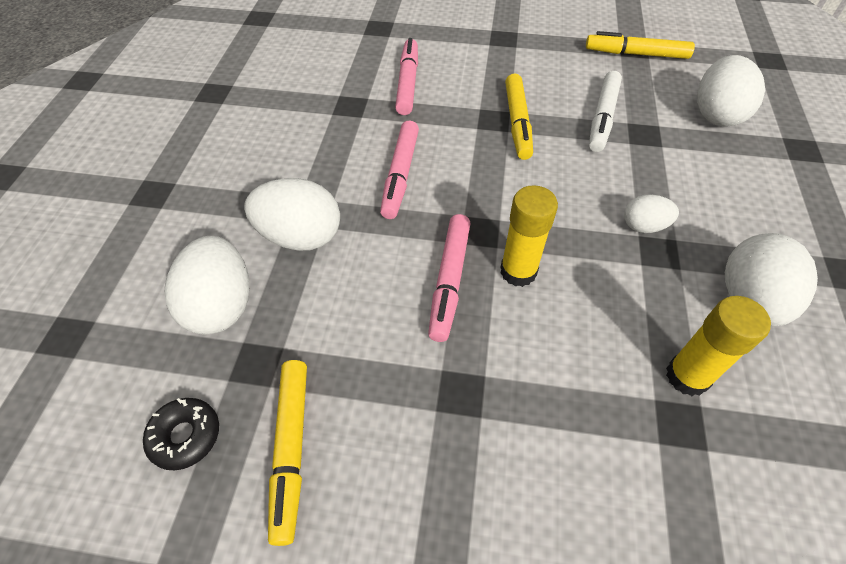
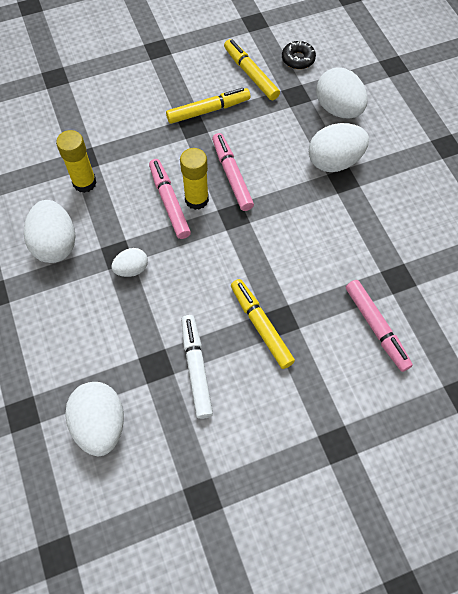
camera: 150 degrees right, 10 degrees up
(400, 175) = (311, 232): pink marker -> pink marker (169, 202)
(636, 54) = (196, 488): yellow marker -> yellow marker (208, 110)

